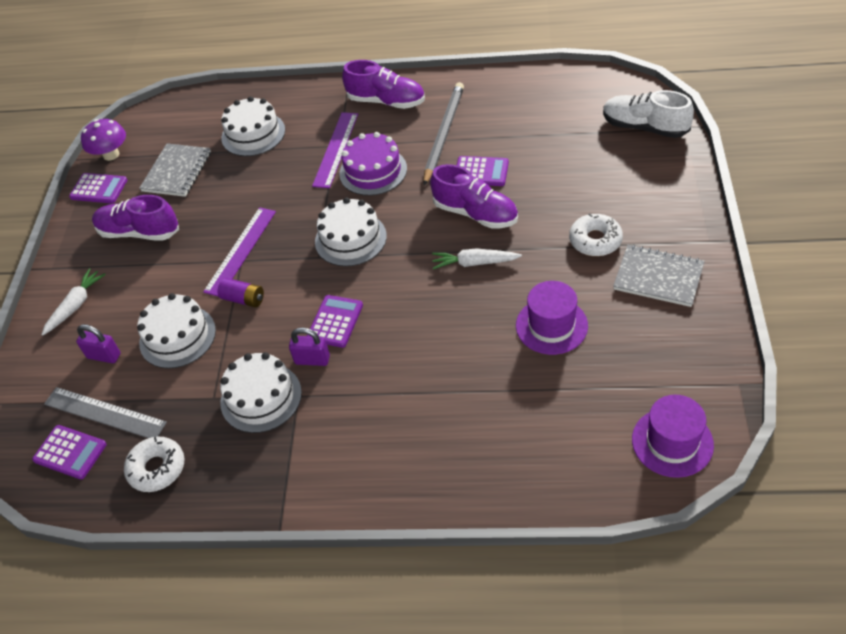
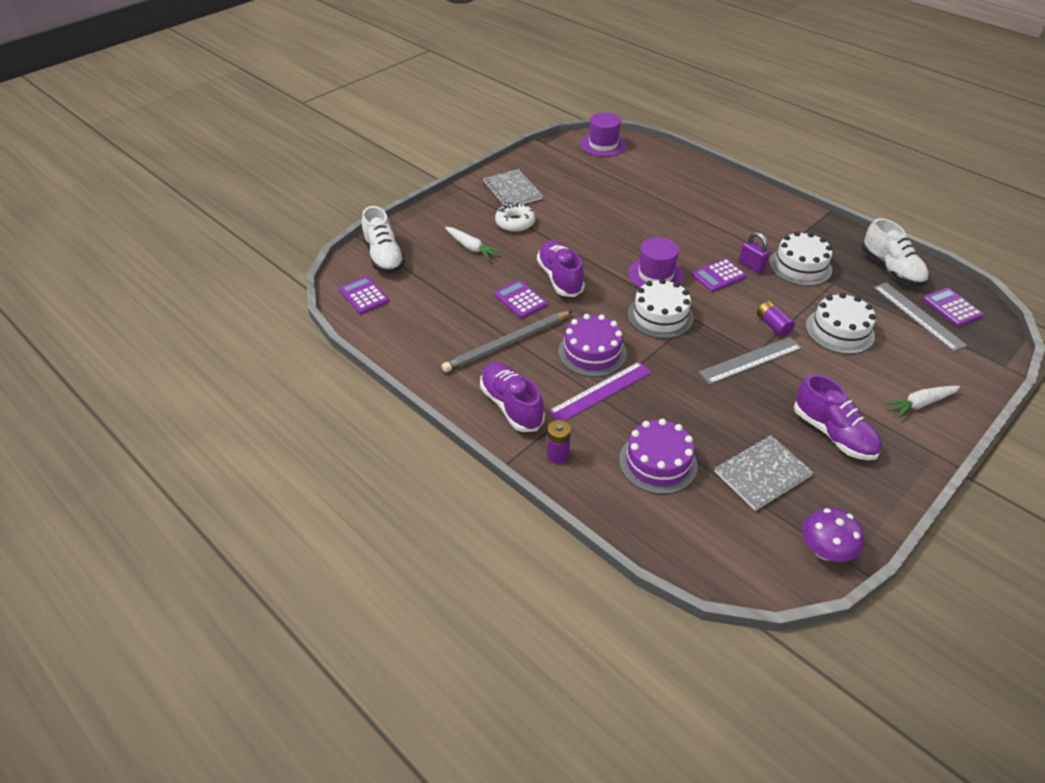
camera: 145 degrees left, 5 degrees down
(99, 189) = (856, 512): purple calculator -> purple calculator (364, 295)
(104, 356) = (906, 351): purple padlock -> none
(157, 468) = (891, 269): white donut -> white shoe
(240, 251) = (751, 360): purple ruler -> grey ruler
(253, 134) = (658, 462): white cake -> purple cake
(322, 97) = (557, 455): none -> purple battery
(474, 263) = (597, 254): white carrot -> white carrot (471, 248)
(551, 325) = (596, 204): purple hat -> purple hat (655, 274)

